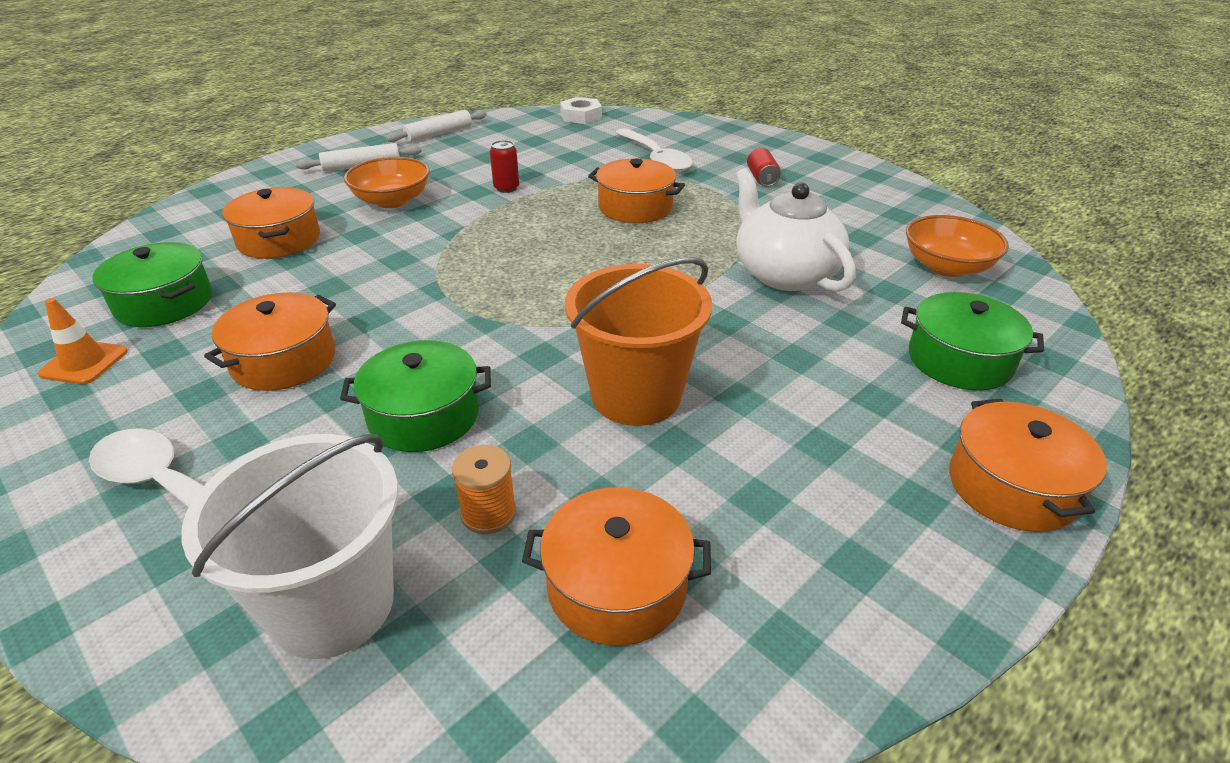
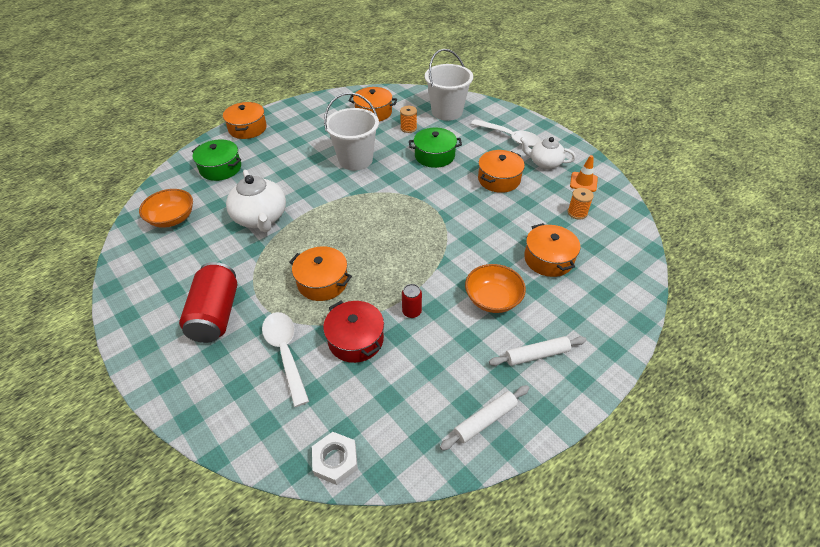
camera: 175 degrees left, 10 degrees up
(135, 407) = (544, 163): none -> white teapot
(164, 303) = (577, 213): green pot -> orange spool
(576, 168) = (356, 339): none -> red pot
(636, 396) = (355, 160): orange bucket -> white bucket
(762, 179) = (216, 314): red can -> red can, size x2.14

